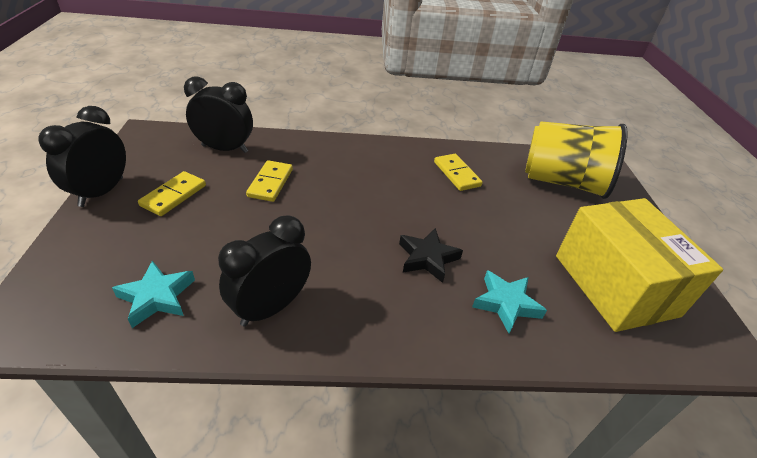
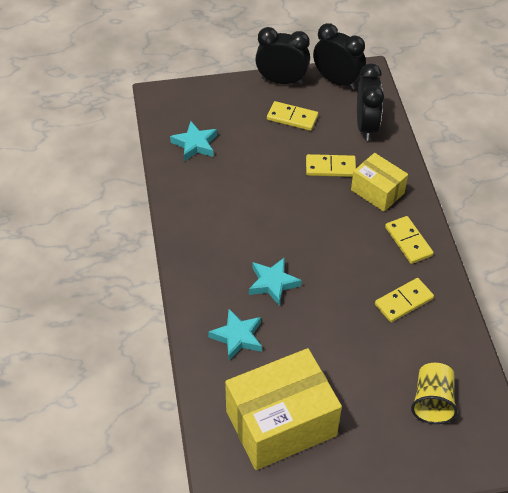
camera: 85 degrees right, 10 degrees up
(270, 307) = (200, 200): black clock -> black clock (337, 81)
(318, 160) = (377, 191): none -> yellow box
(387, 156) = (408, 241): none -> yellow domino
(427, 258) = (273, 283): black star -> turquoise star
(562, 182) = (432, 402): yellow cup -> yellow cup, size x0.55

